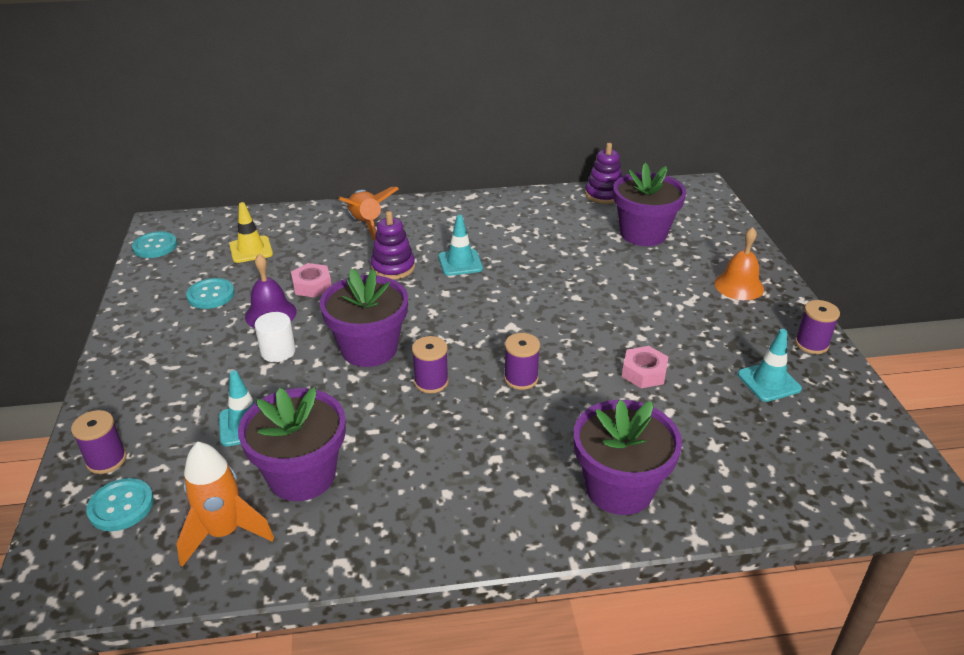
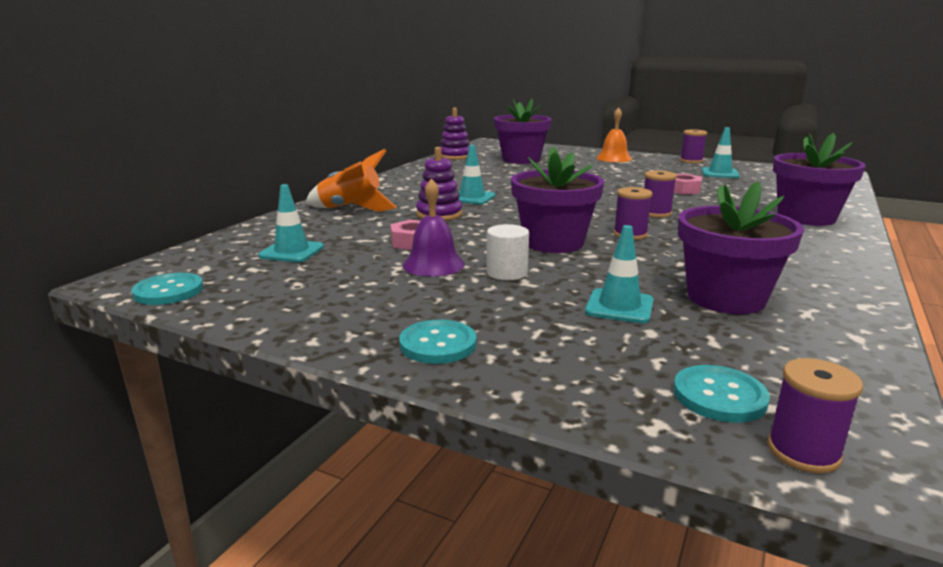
camera: 55 degrees left, 15 degrees down
(106, 460) = (613, 392): purple spool -> purple spool (803, 452)
(211, 295) = (344, 282): turquoise button -> turquoise button (438, 344)
(224, 532) = (799, 346): orange rocket -> none
(251, 250) = (292, 251): yellow traffic cone -> turquoise traffic cone

